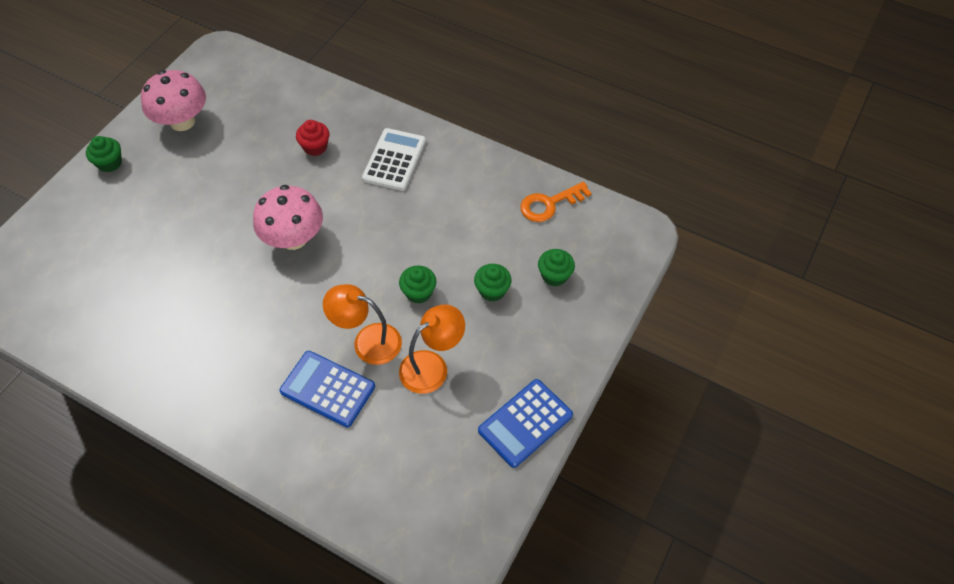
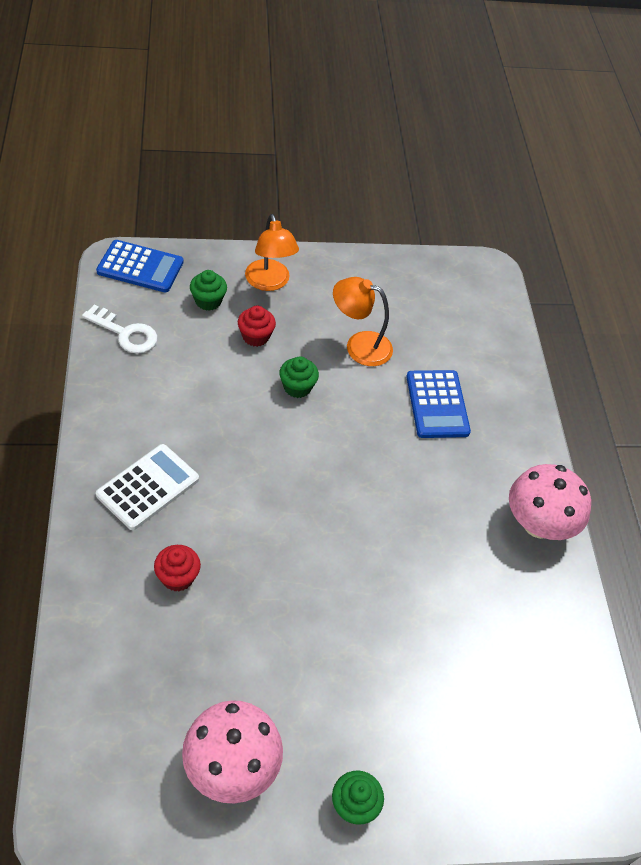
camera: 130 degrees left, 5 degrees down
(294, 238) = (313, 521): pink mushroom -> pink mushroom (538, 524)
(367, 341) = (373, 400): orange lamp -> orange lamp (269, 282)
(394, 160) = (148, 487): white calculator -> white calculator turned 150 degrees clockwise
(492, 290) = (255, 336): green cupcake -> red cupcake
(525, 423) = (359, 271): blue calculator -> blue calculator (140, 267)
(550, 204) = (125, 333): orange key -> white key

